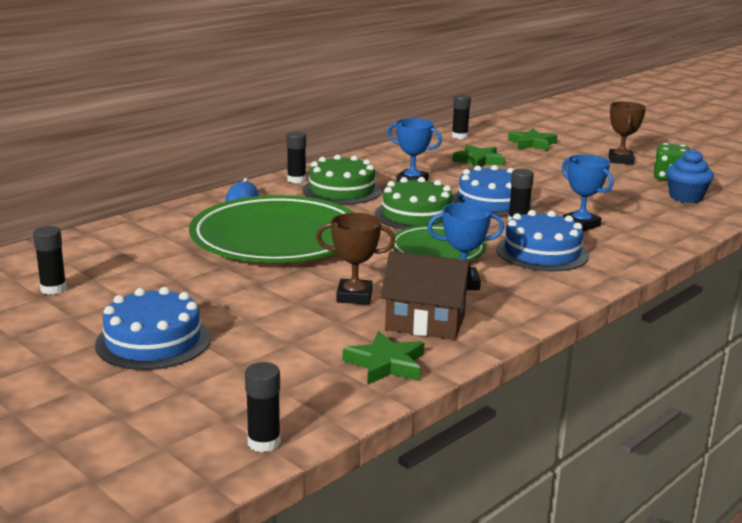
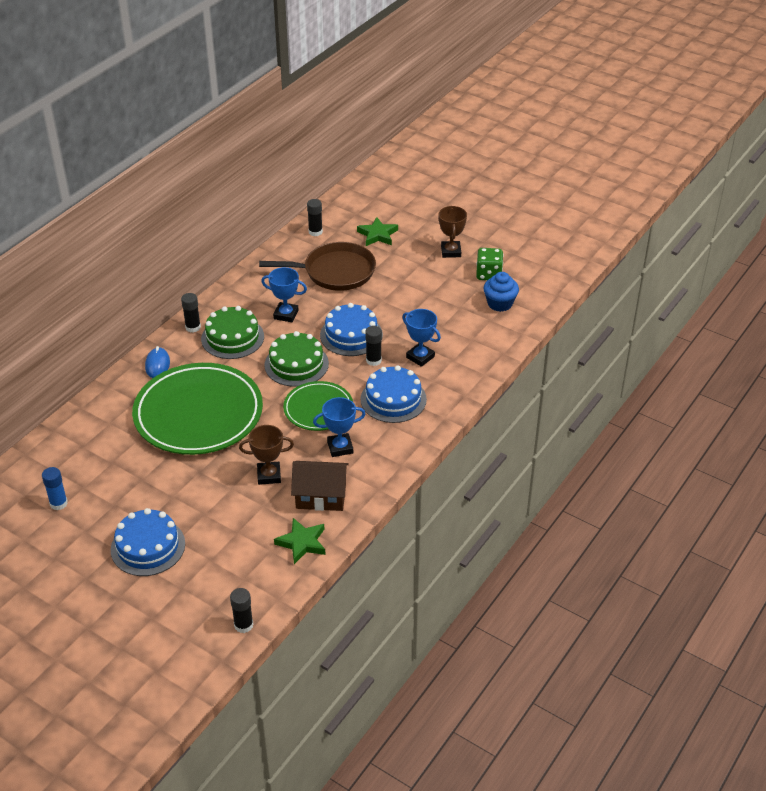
camera: 10 degrees left, 20 degrees up
(53, 289) = (58, 503): black glue stick -> blue glue stick
(478, 161) = (335, 272): green star -> brown pan

